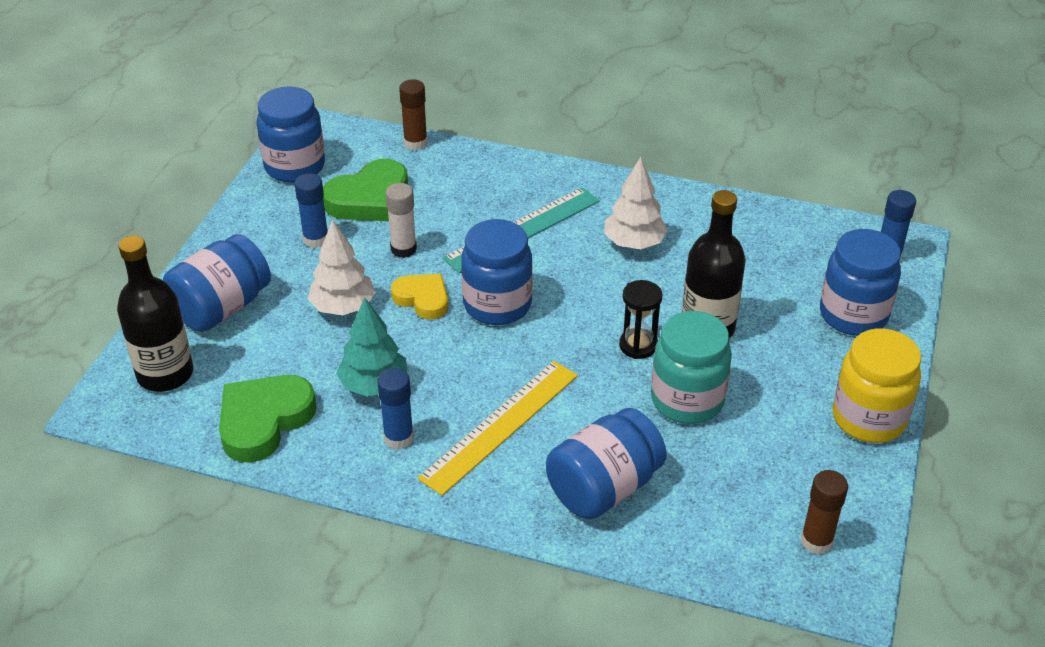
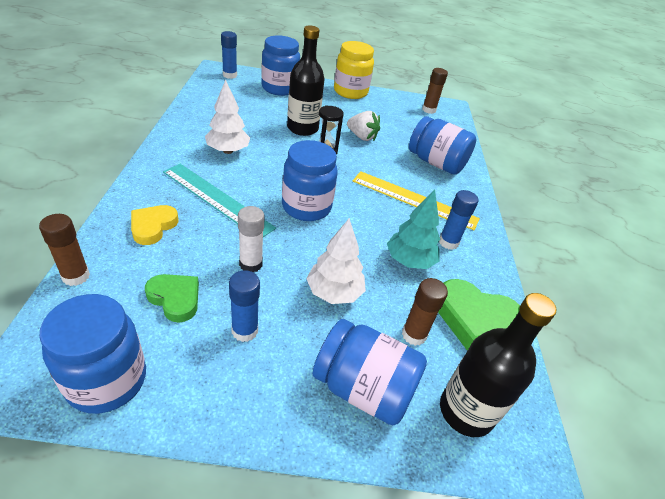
camera: 110 degrees left, 0 degrees up
(264, 359) = (414, 335): none -> brown glue stick
(370, 199) = (175, 299): green heart -> green heart, size x0.64
(422, 299) = (310, 245): yellow heart -> yellow heart (153, 227)
(687, 400) = (362, 137): turquoise jar -> white strawberry

